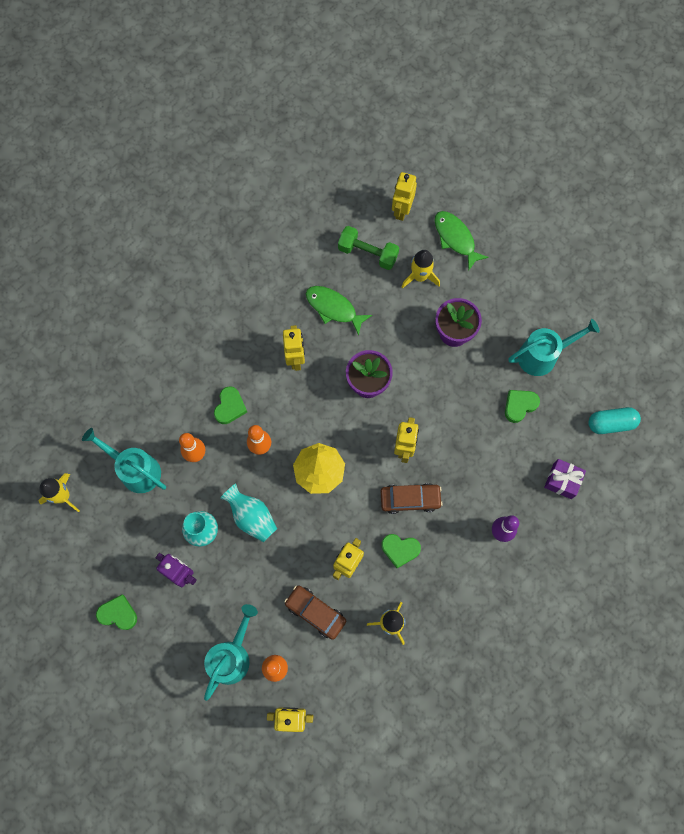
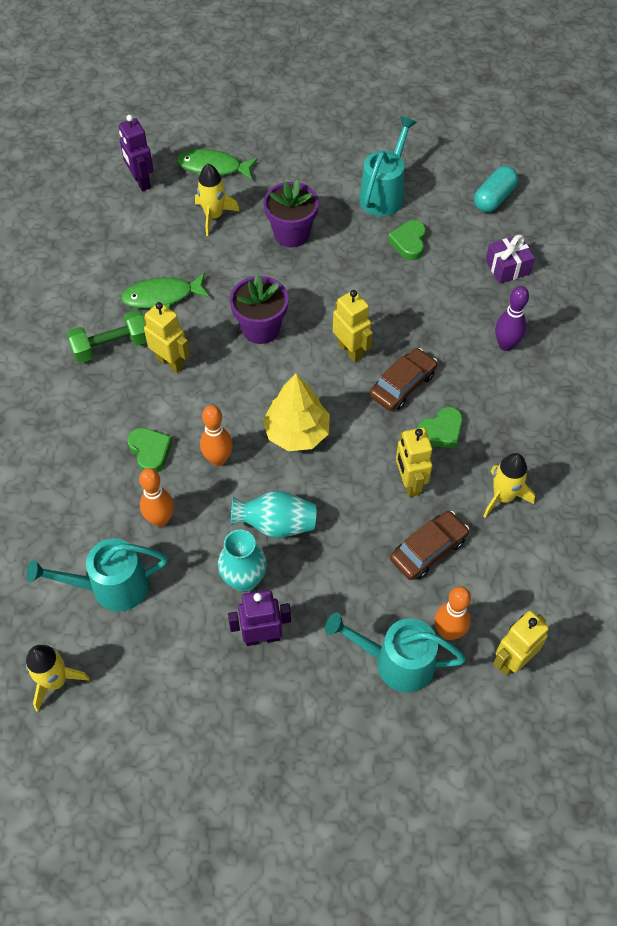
camera: 45 degrees left, 15 degrees down
(118, 614) = (238, 736): green heart -> none
(232, 655) = (395, 662): turquoise watering can -> turquoise watering can turned 60 degrees counterclockwise
(315, 612) = (428, 550): brown car -> brown car turned 150 degrees clockwise
(368, 253) = (146, 233): green dumbbell -> green dumbbell (111, 346)
(401, 210) = (141, 181): yellow robot -> purple robot

